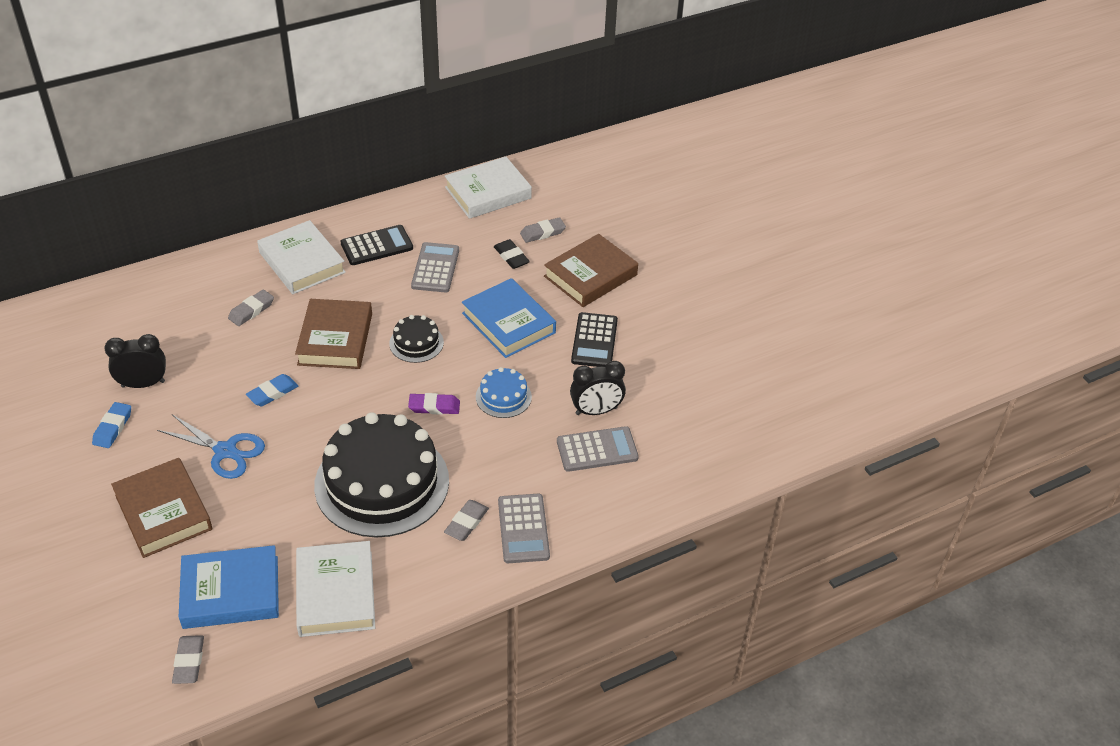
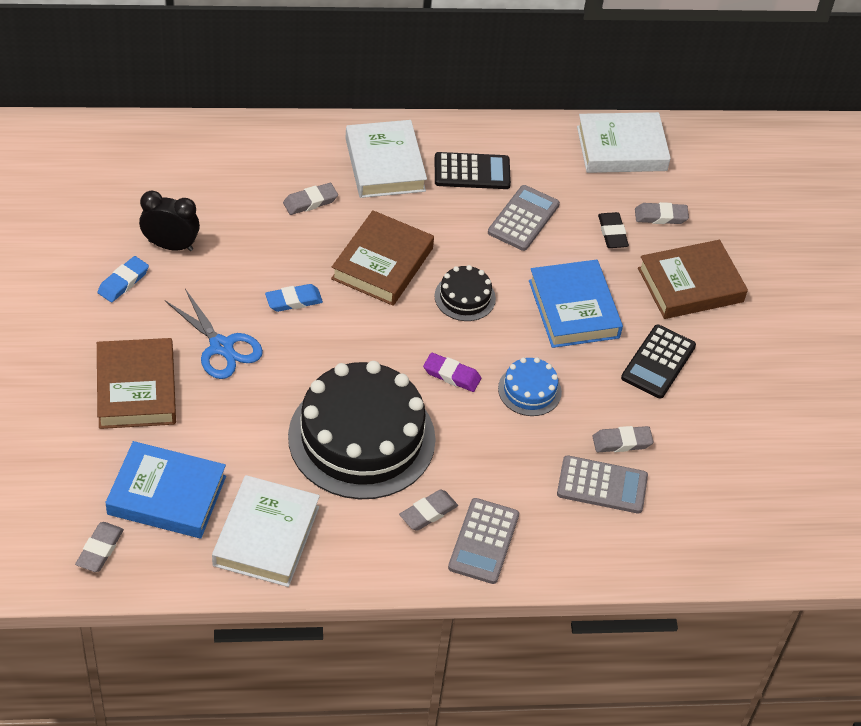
camera: 20 degrees right, 5 degrees up
(596, 411) = (622, 442): black clock -> grey eraser

